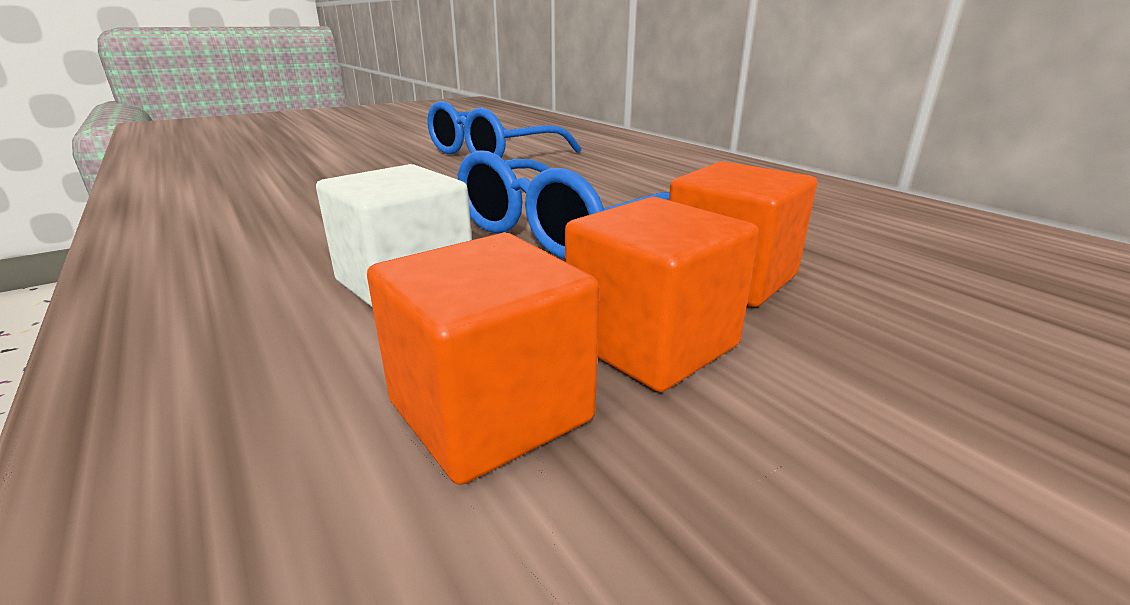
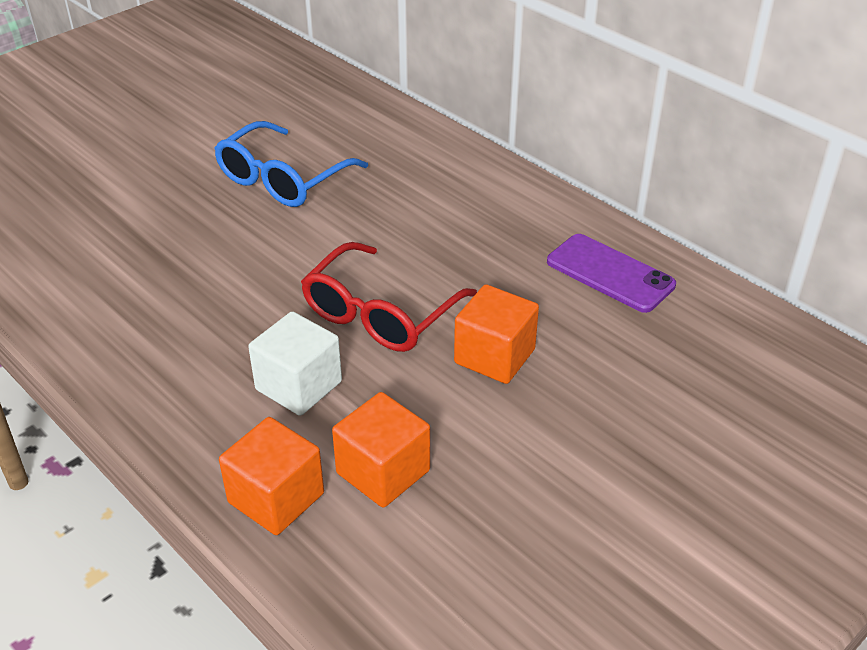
camera: 10 degrees left, 15 degrees up
(560, 231) = (380, 314): blue glasses -> red glasses
(651, 343) = (451, 419): orange cube -> orange cube (276, 498)
(888, 221) = (610, 273): none -> purple phone

